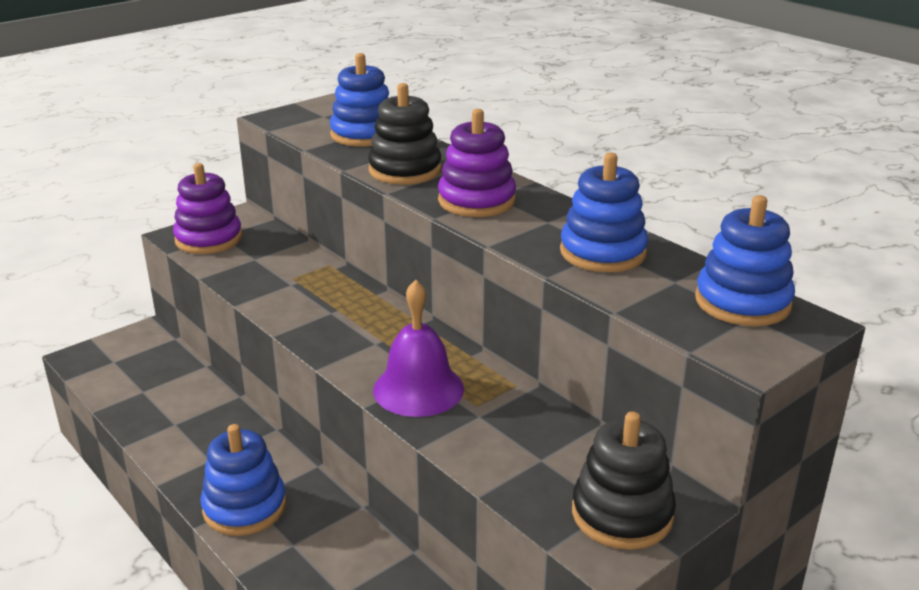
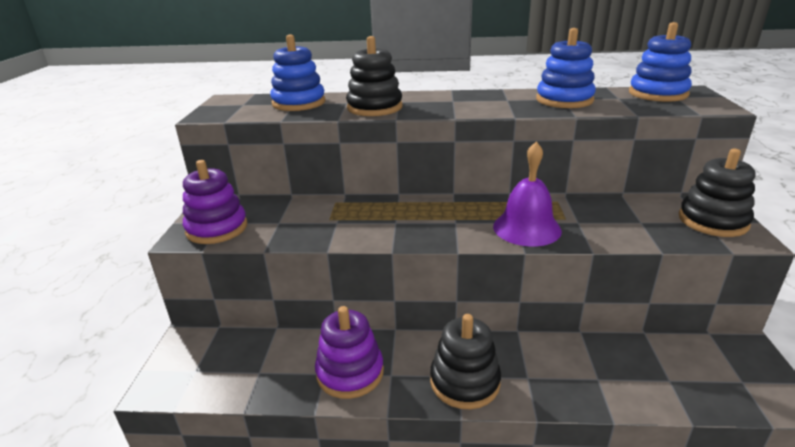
camera: 45 degrees left, 0 degrees up
(245, 507) = (464, 382): blue stacking toy -> black stacking toy
(476, 201) = (452, 105): purple stacking toy -> purple stacking toy (350, 372)

